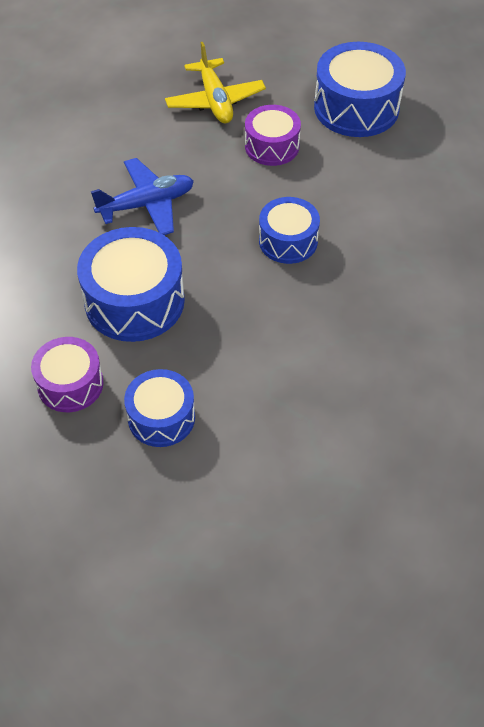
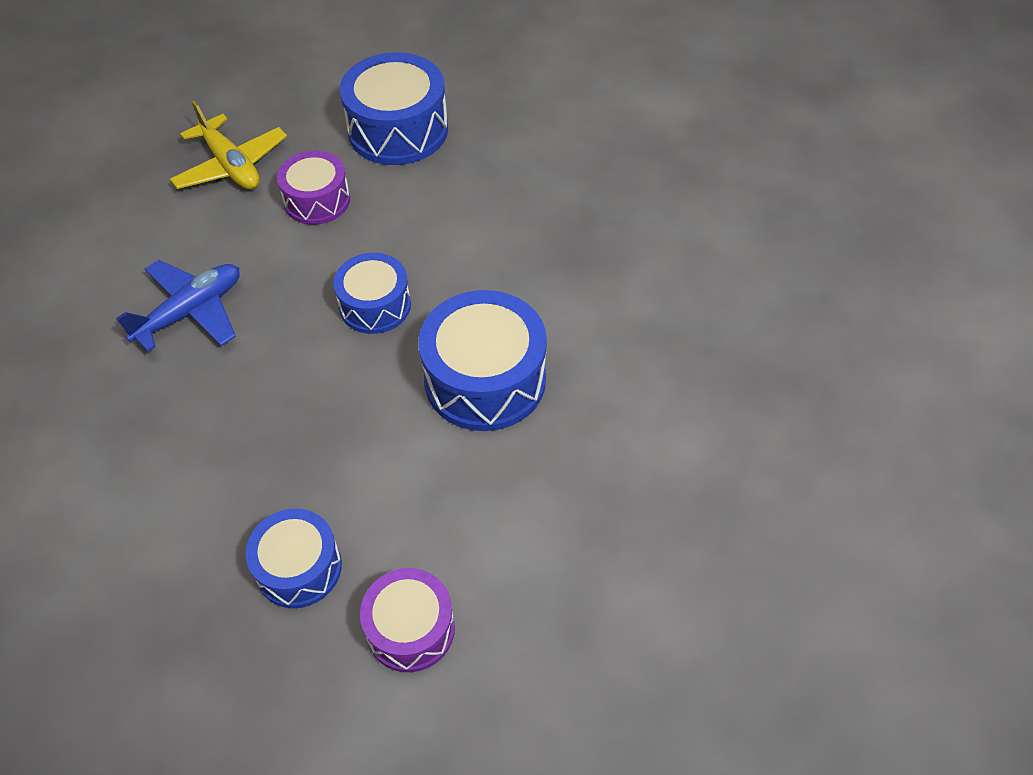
camera: 20 degrees left, 0 degrees up
(70, 384) = (170, 565): purple drum -> purple drum (410, 629)
(134, 301) = (216, 435): blue drum -> blue drum (485, 379)

